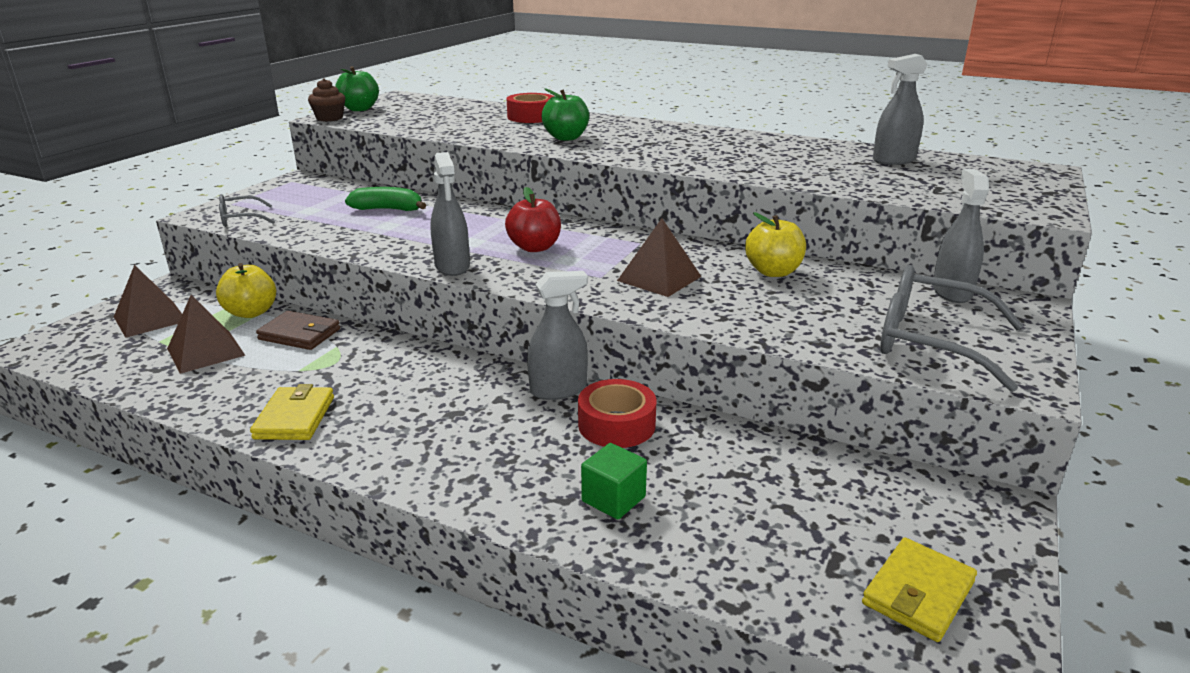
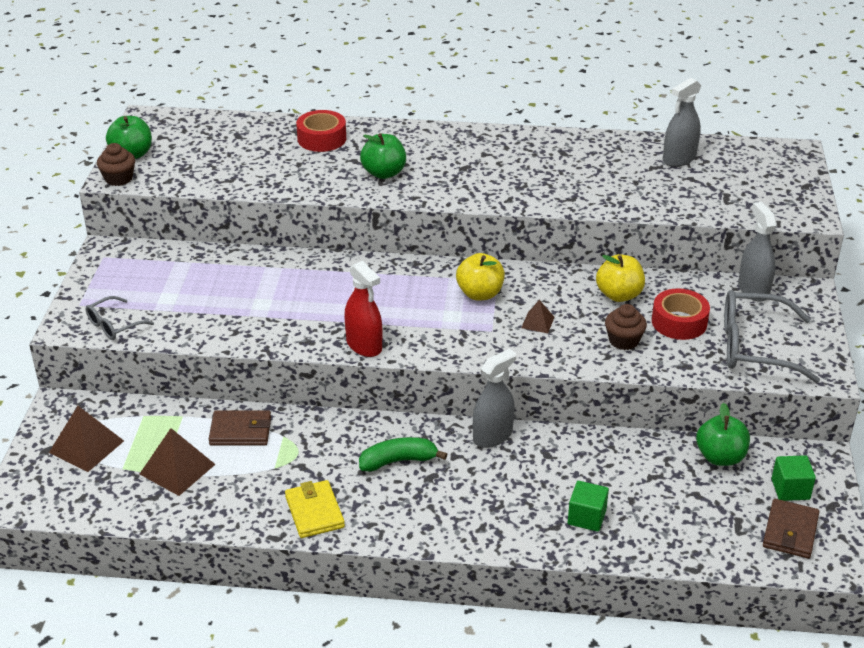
camera: 20 degrees left, 10 degrees up
(251, 312) = (173, 417): yellow apple -> yellow apple (480, 294)
(388, 209) = (242, 281): green banana -> green banana (398, 461)
(452, 266) = (364, 345): grey spray bottle -> red spray bottle
(534, 247) = (414, 306): red apple -> none
(616, 425) = (554, 457): red tape -> red tape (679, 322)
(659, 278) = (537, 322): brown pyramid -> brown pyramid, size x0.55
(753, 308) = (623, 341): none -> brown cupcake
(844, 472) = (720, 457): none -> green apple
(918, 593) = (790, 531): yellow wallet -> brown wallet
(939, 534) = (790, 489): none -> green cube

